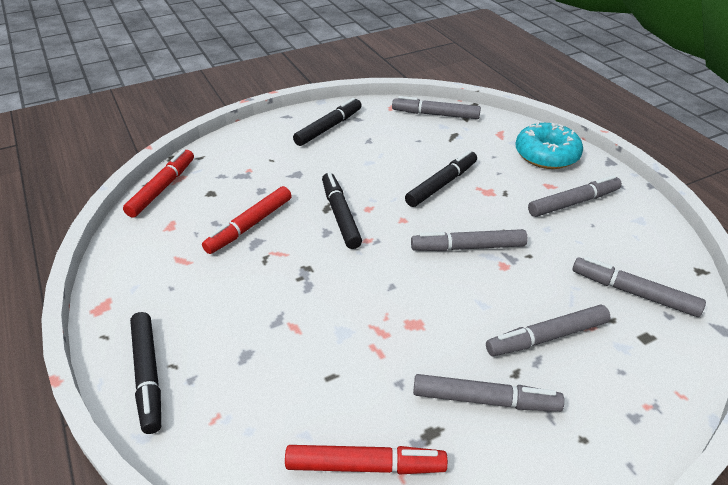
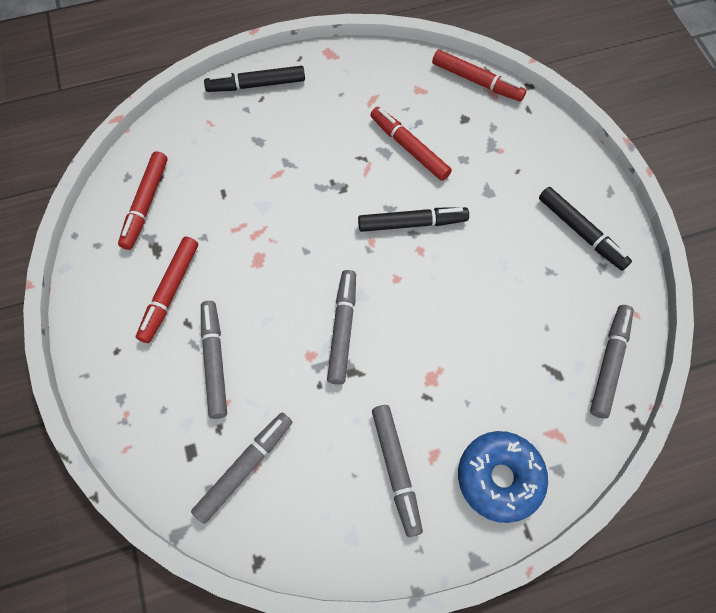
camera: 100 degrees right, 25 degrees up
(441, 184) = (451, 331): black marker -> none
(485, 400) = (170, 292): grey marker -> red marker
(546, 155) = (499, 478): turquoise donut -> blue donut

